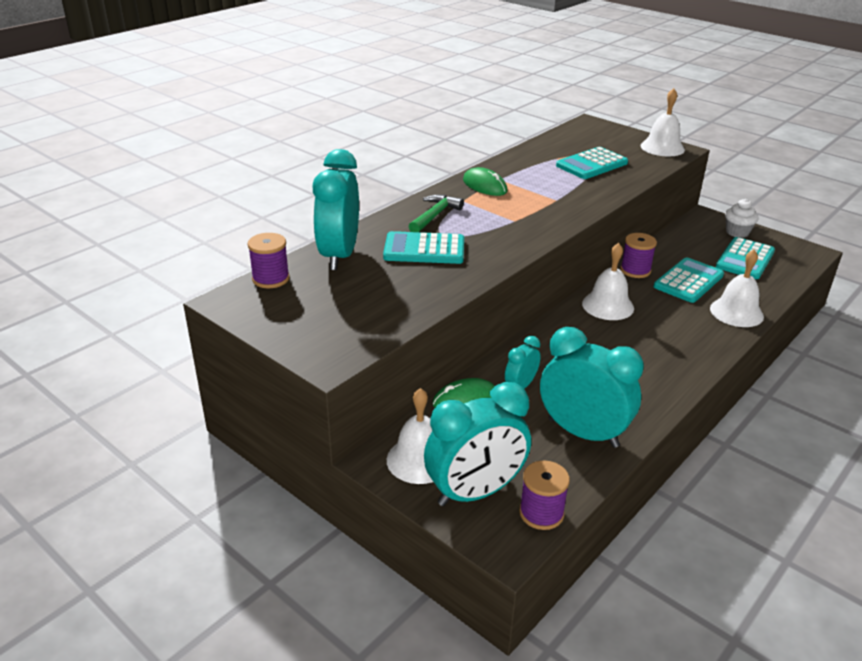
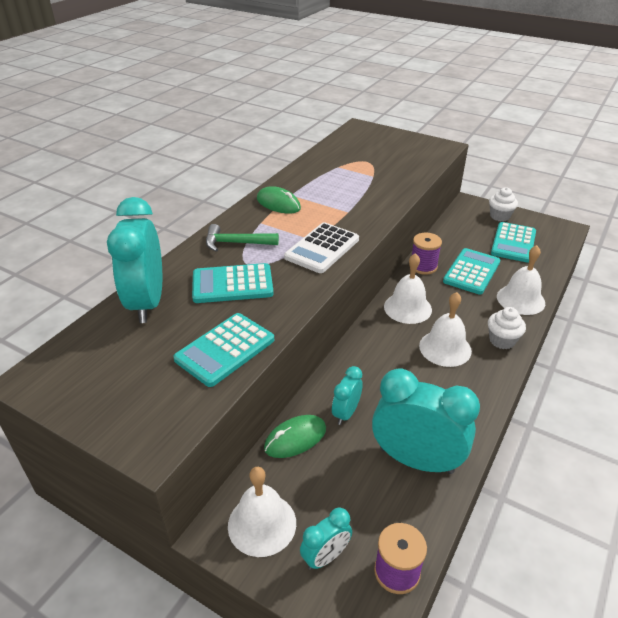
camera: 10 degrees left, 5 degrees up
(271, 279) = (77, 343): purple spool -> none
(434, 216) = (236, 243): green hammer -> green hammer turned 105 degrees counterclockwise
(475, 492) = (325, 557): turquoise clock -> turquoise clock, size x0.50
(521, 229) = (322, 248): none -> white calculator
(592, 164) = (371, 170): turquoise calculator -> turquoise calculator (225, 349)
(662, 147) = (428, 146): white bell -> white bell (445, 348)
(703, 346) = (502, 340): none -> white cupcake

